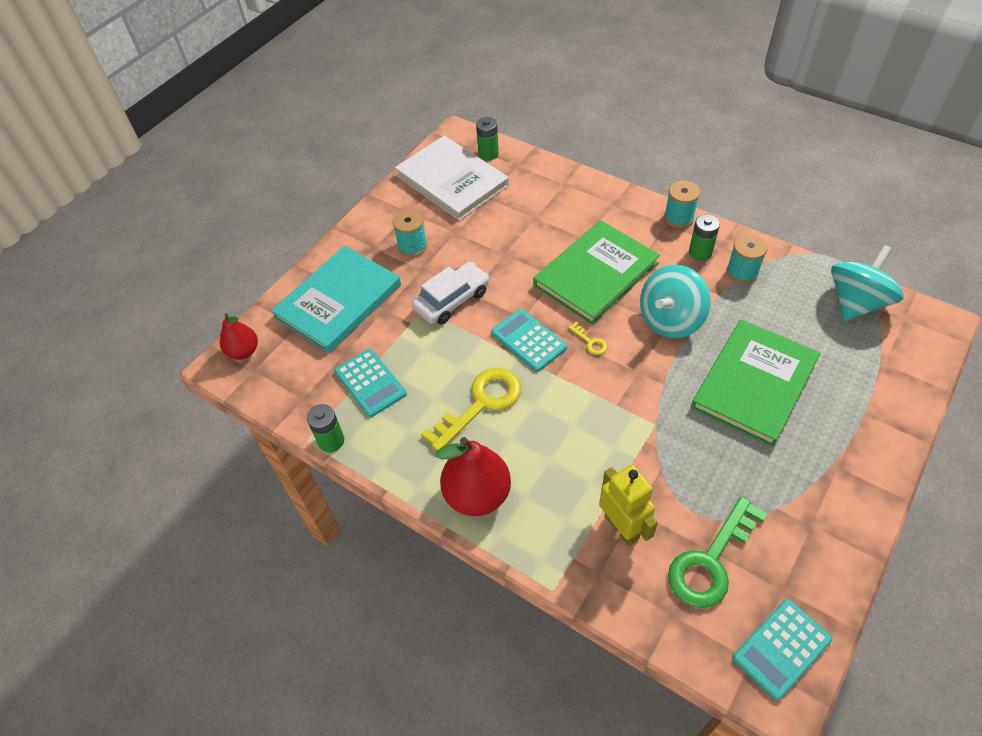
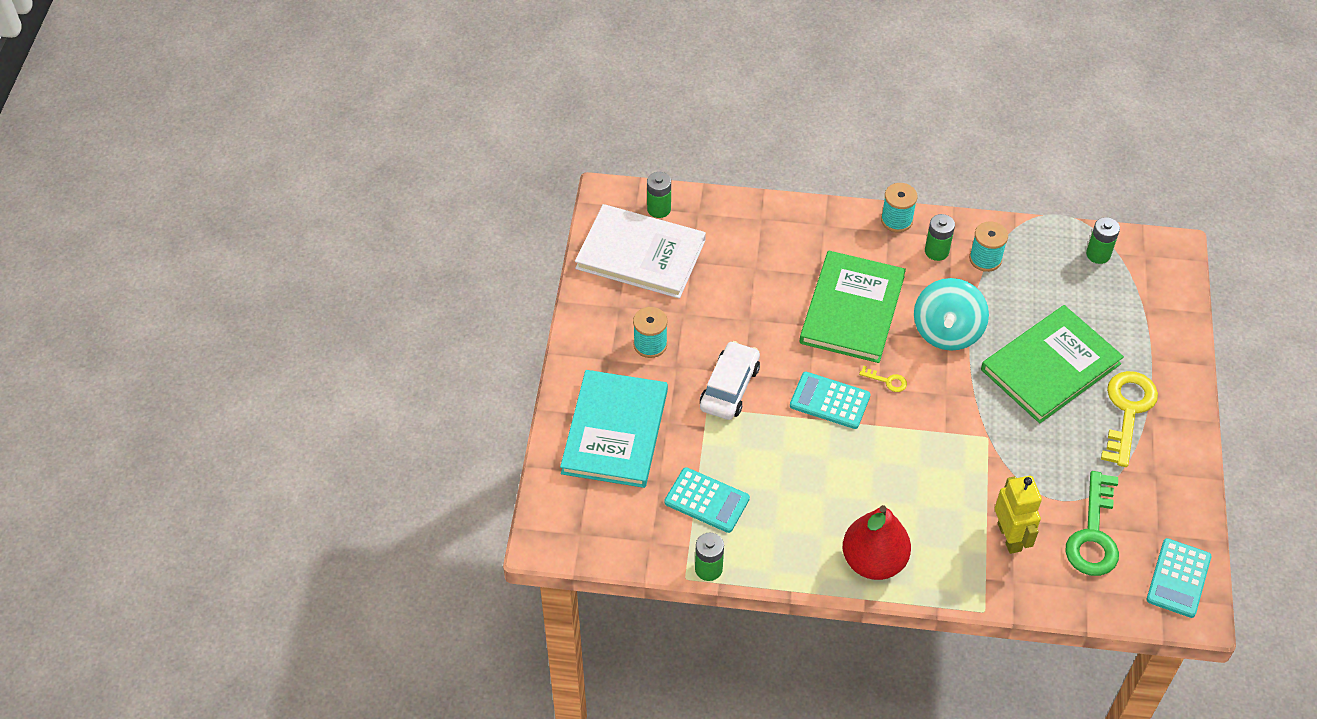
camera: 30 degrees left, 0 degrees up
(243, 351) = (555, 520): red pear -> none
(481, 404) = (824, 479): yellow key -> yellow key (1128, 411)
(622, 527) = (1010, 537): yellow robot -> yellow robot turned 45 degrees clockwise
(754, 383) = (1050, 366): green book -> green book turned 45 degrees clockwise
(856, 302) = (1098, 254): turquoise spinning top -> green battery

